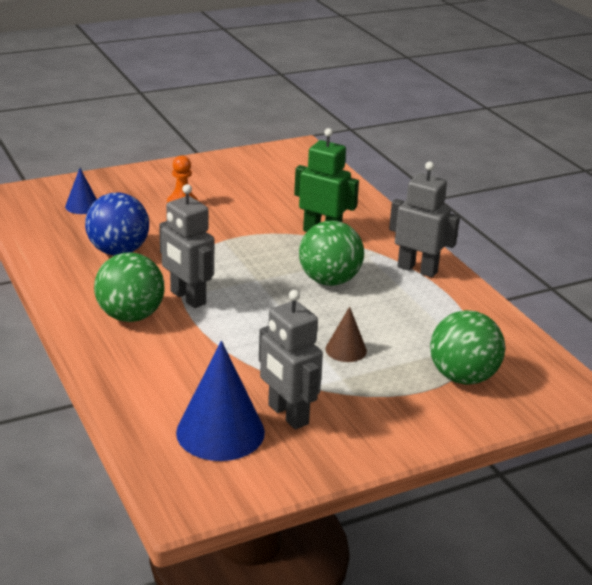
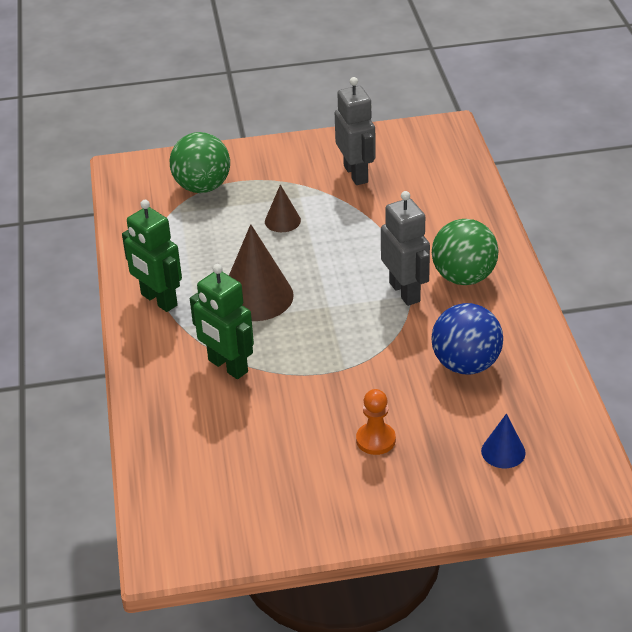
camera: 160 degrees left, 10 degrees up
(220, 432) = (410, 168): blue cone -> none
(329, 281) = (256, 296): green ball -> brown cone
(417, 269) = (158, 300): grey robot -> green robot

